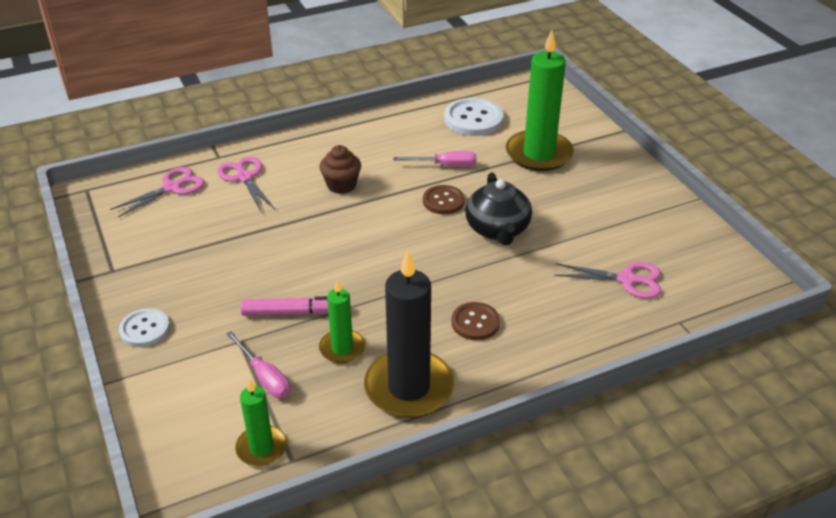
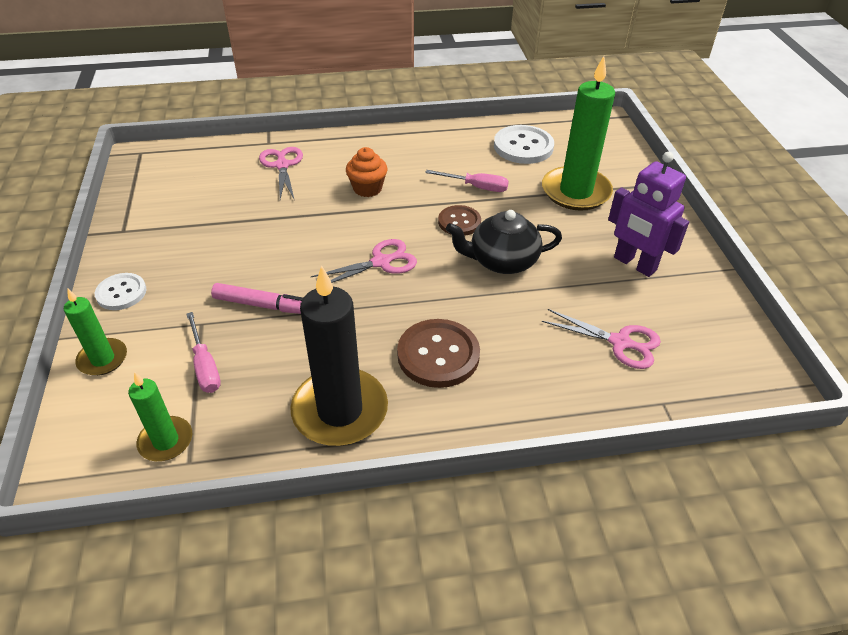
camera: 15 degrees right, 5 degrees up
(172, 188) = (213, 164): pink scissors -> pink scissors (381, 262)
(341, 185) = (367, 188): brown cupcake -> orange cupcake
(342, 348) = (293, 353): green candle -> green candle (103, 359)
(475, 322) = (438, 355): brown button -> brown button, size x1.59
(497, 229) = (502, 261): black teapot -> black teapot turned 75 degrees clockwise
(615, 210) = (634, 264): none -> purple robot

